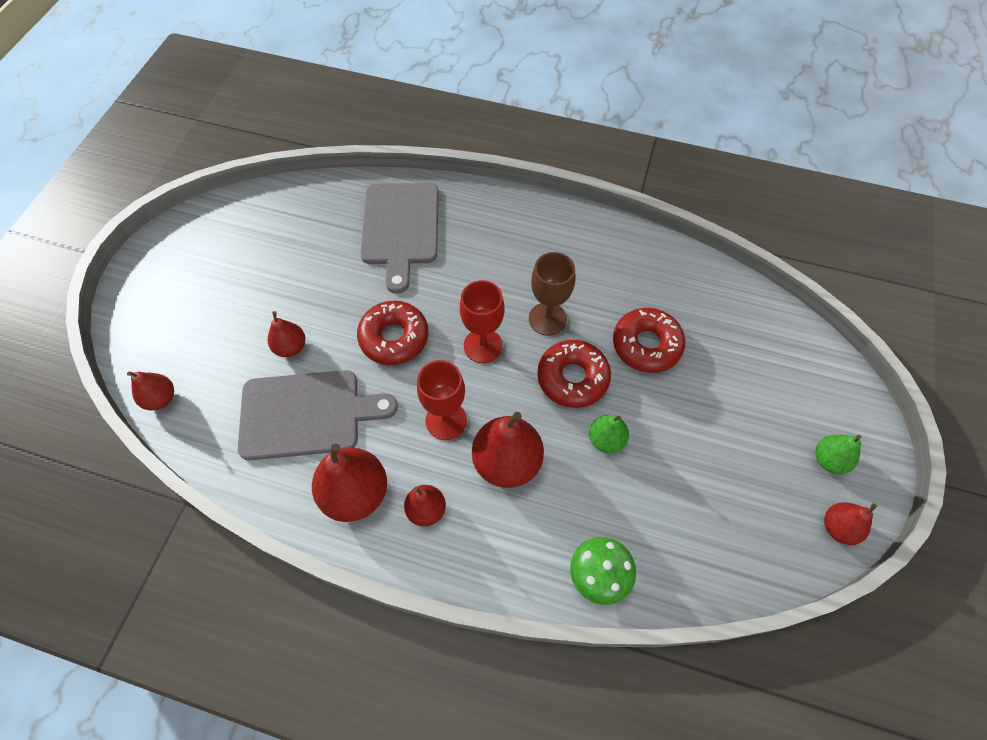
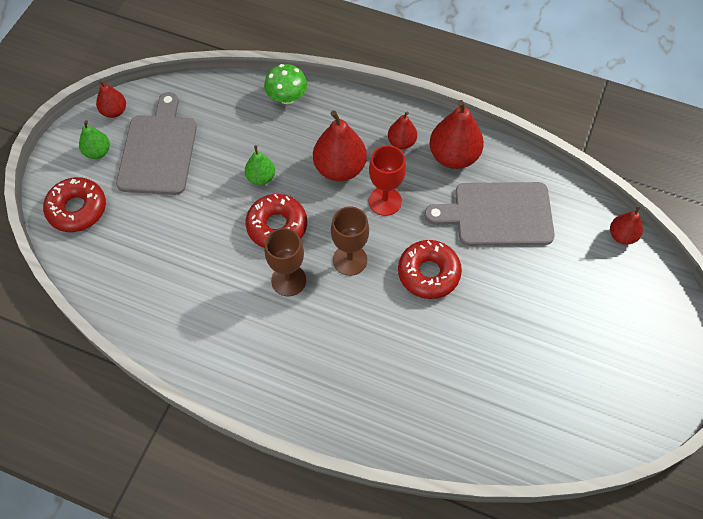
camera: 175 degrees left, 0 degrees up
(291, 347) = (520, 271): red pear -> none
(400, 228) = (425, 393): grey cutting board -> grey cutting board (158, 151)
(483, 346) = (350, 260): red goblet -> brown goblet
(646, 345) = (206, 249): red donut -> red donut (77, 209)

